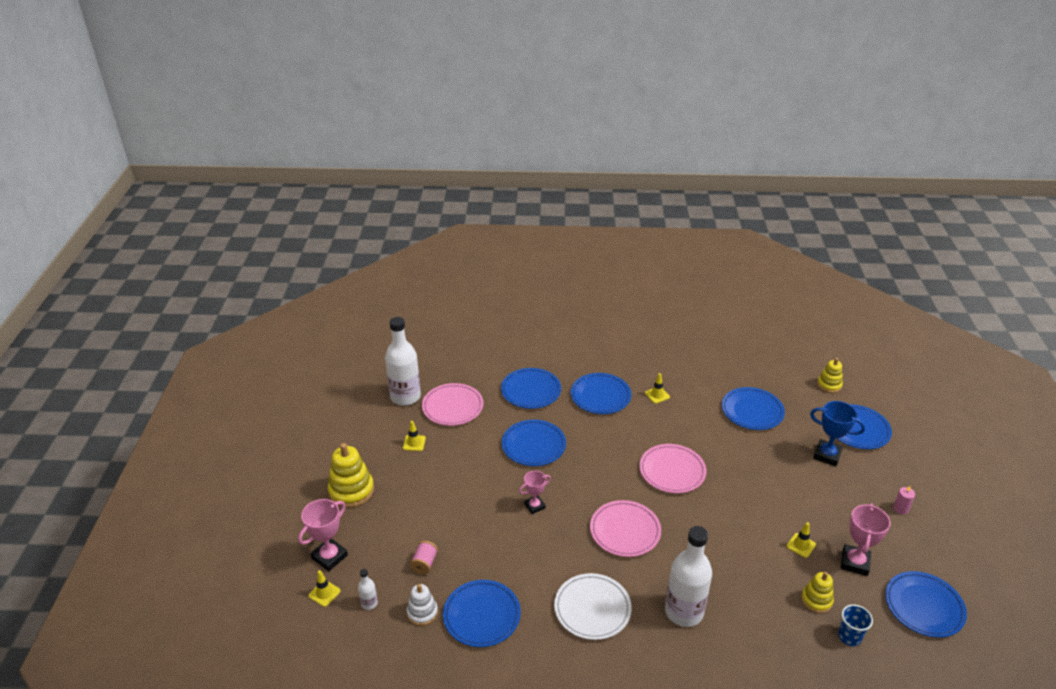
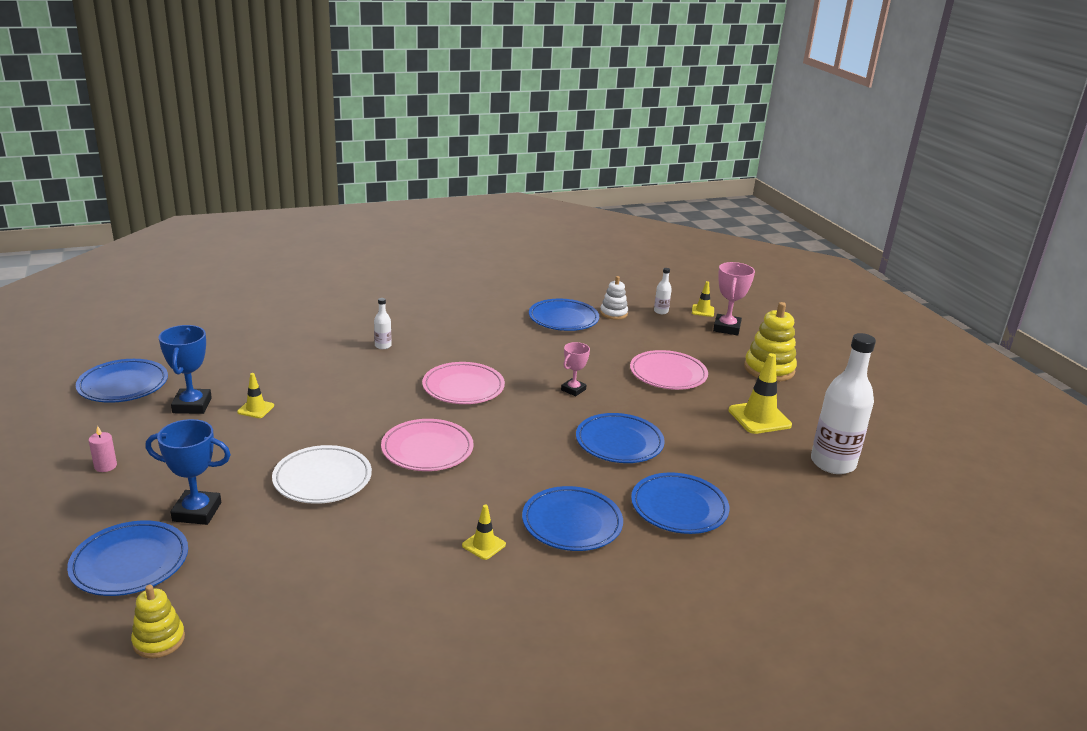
camera: 155 degrees right, 10 degrees down
(414, 443) = (759, 418): yellow traffic cone -> yellow traffic cone, size x1.84
(424, 563) = (641, 337): pink spool -> none
(452, 407) = (760, 464): pink plate -> pink plate (668, 374)
(592, 609) = (470, 335): white plate -> white plate (322, 479)
(684, 611) = (383, 346): white bottle -> white bottle, size x0.43
(752, 411) = (317, 553): blue plate -> none
(816, 600) = (245, 372): yellow stacking toy -> none
(849, 636) = (216, 355): blue cup -> none
(854, 562) = (192, 405): pink trophy -> blue trophy

